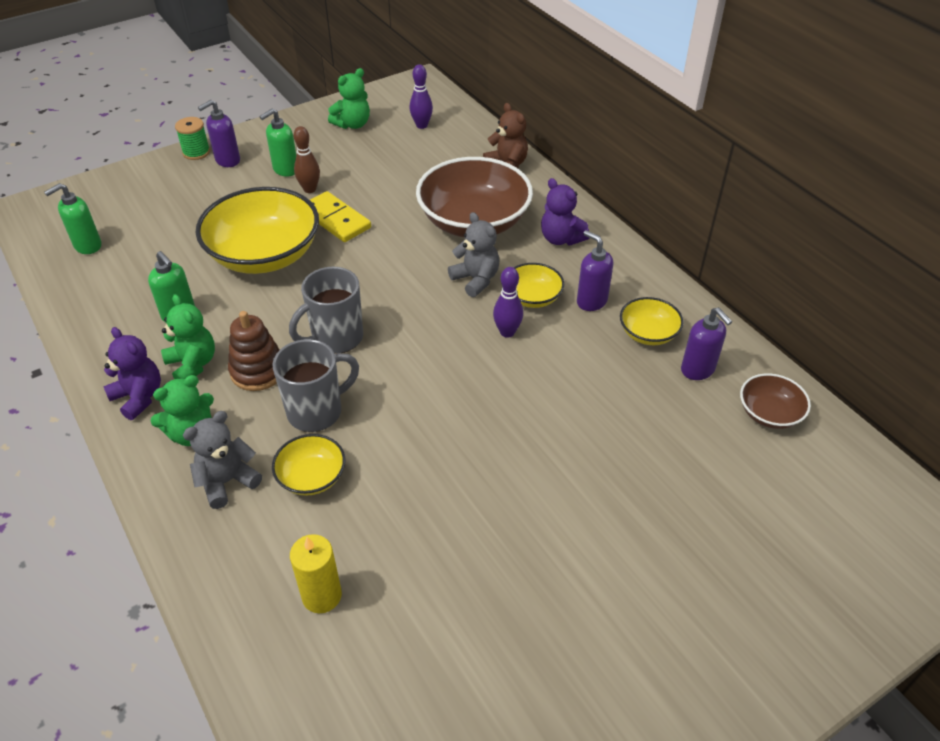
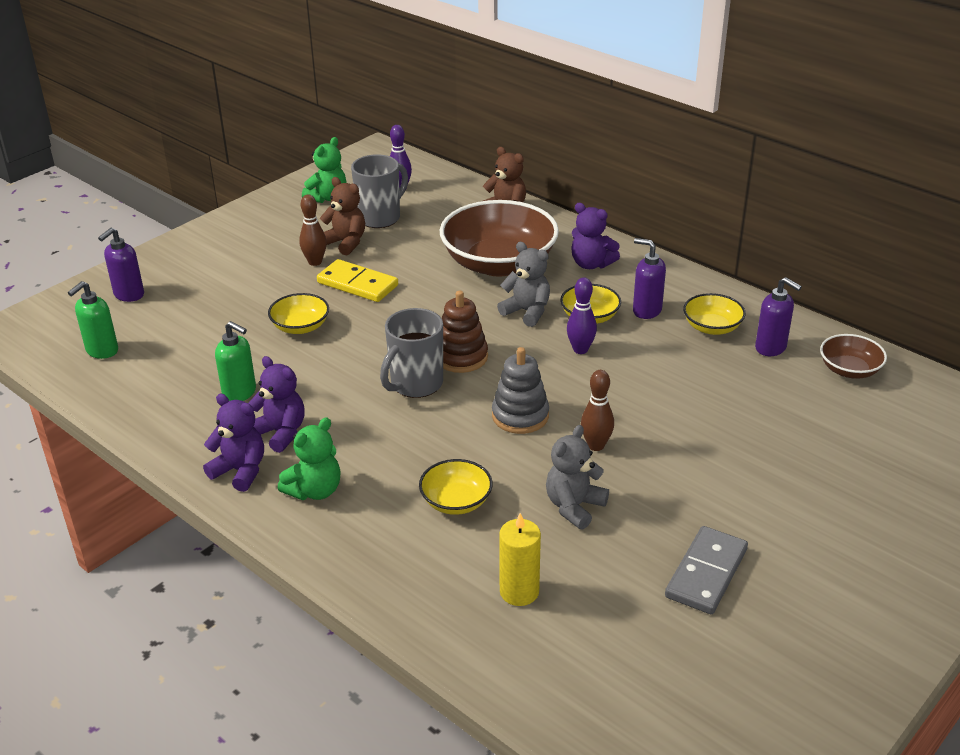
camera: 15 degrees left, 10 degrees down
(193, 364) = (280, 433): green teddy bear -> purple teddy bear
(196, 152) = (172, 248): green spool -> none
(227, 161) = (211, 250): purple soap dispenser -> purple soap dispenser (128, 295)
(227, 481) = (374, 522): grey teddy bear -> grey teddy bear (574, 507)
(258, 371) = (351, 426): brown stacking toy -> brown stacking toy (461, 357)
(264, 255) = (300, 327): yellow bowl -> yellow bowl, size x0.48
(285, 169) = (279, 249): green soap dispenser -> none
(317, 411) = (431, 448): grey mug -> grey mug (380, 217)
(346, 174) = (345, 243): none -> brown teddy bear
(416, 394) = (520, 416): none -> grey stacking toy
(472, 445) = (596, 445): none -> brown bowling pin
(513, 623) = (706, 573): none -> grey domino

